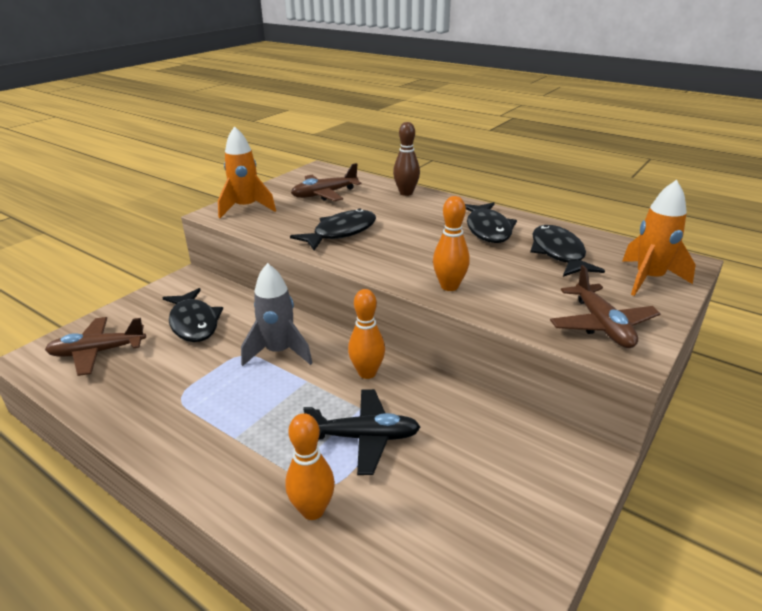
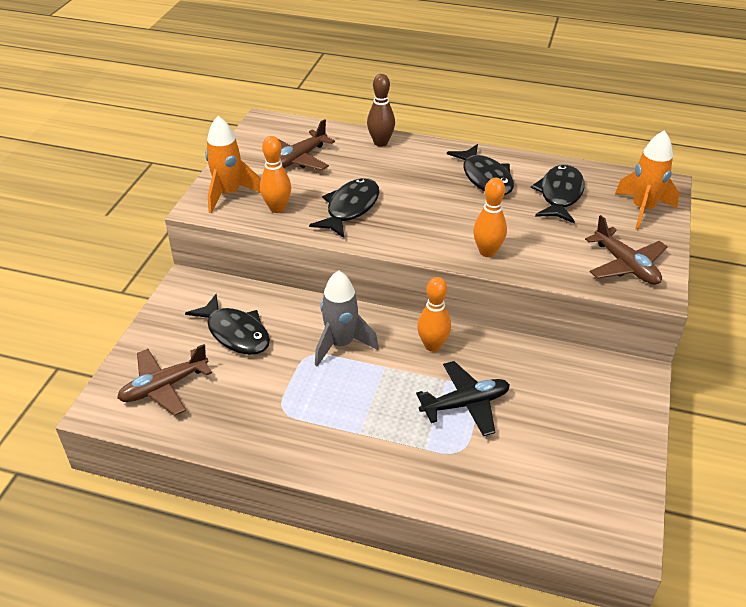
camera: 20 degrees left, 10 degrees up
(313, 510) = (461, 472): orange bowling pin -> orange bowling pin (277, 208)
(558, 253) = (559, 195): black fish -> black fish turned 45 degrees clockwise

